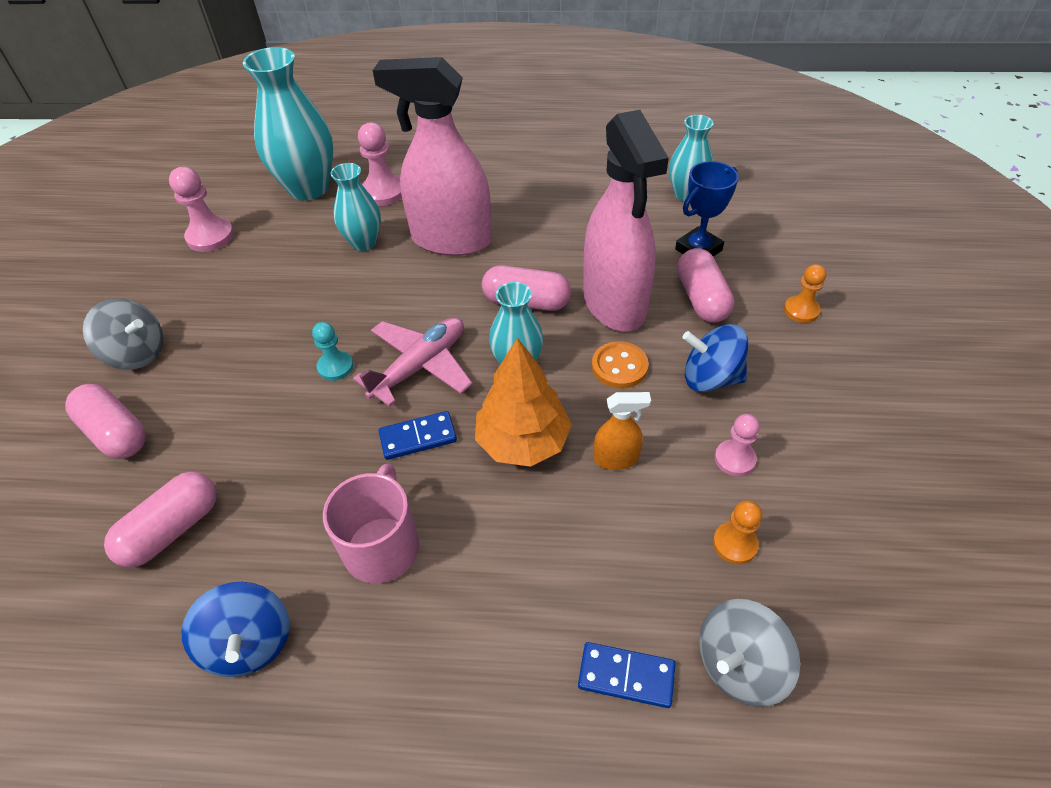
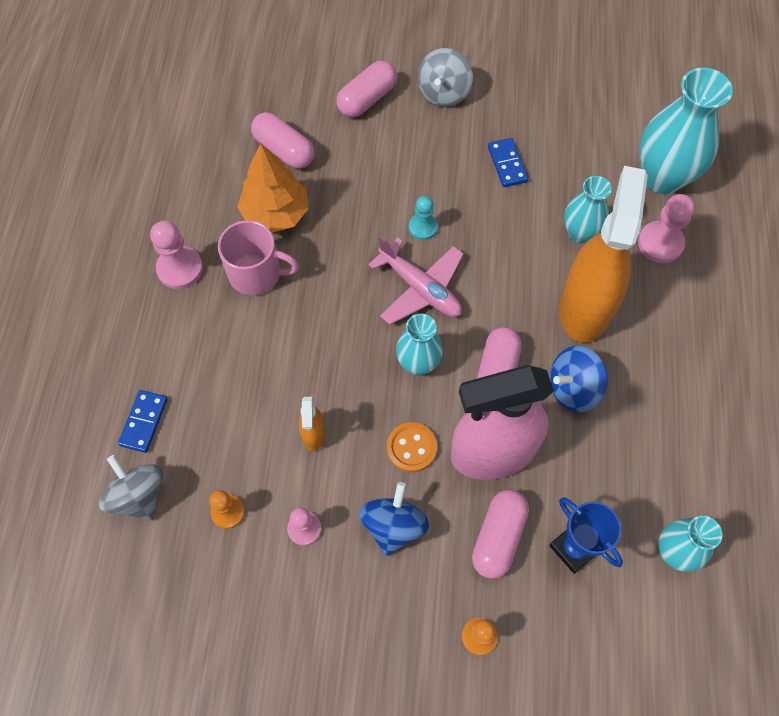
camera: 90 degrees right, 15 degrees up
(210, 236) = (585, 112): pink pawn -> pink pawn (180, 269)
(249, 643) = (200, 207): blue spinning top -> blue spinning top (573, 388)
(418, 437) = (347, 291): blue domino -> blue domino (507, 164)
(451, 240) = (585, 307): pink spray bottle -> orange spray bottle
(523, 441) = (336, 365): orange tree -> orange tree (276, 213)
(701, 298) = (498, 537): pink capsule -> pink capsule turned 60 degrees counterclockwise

